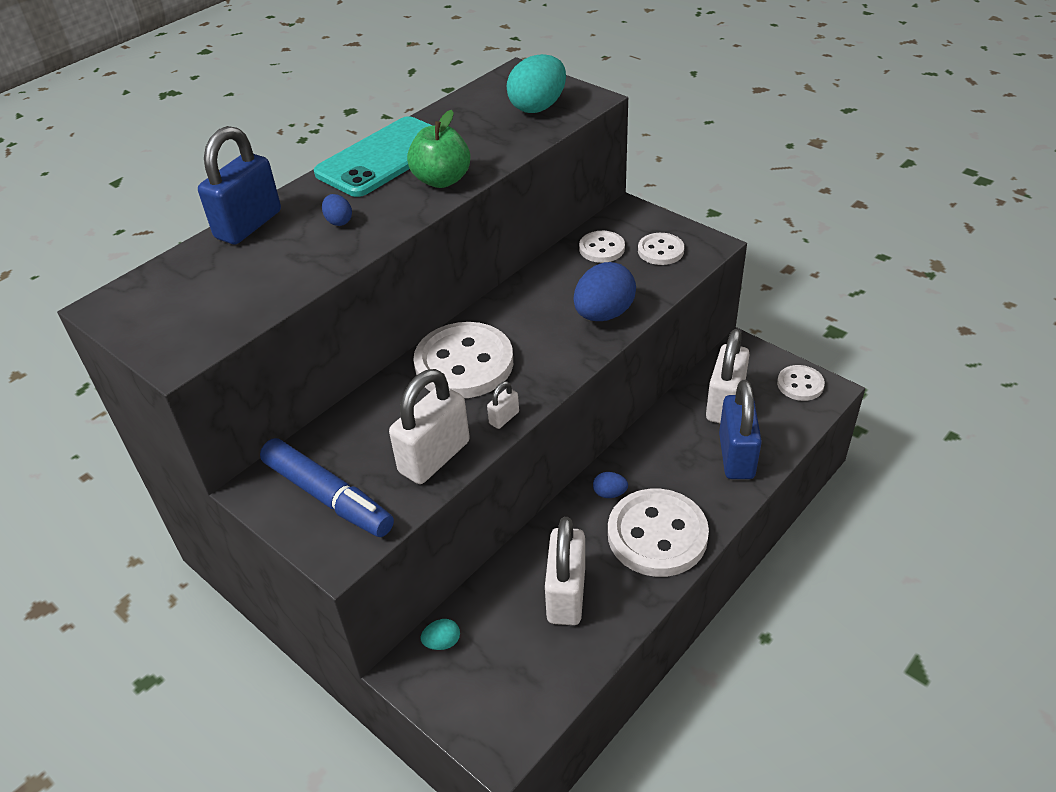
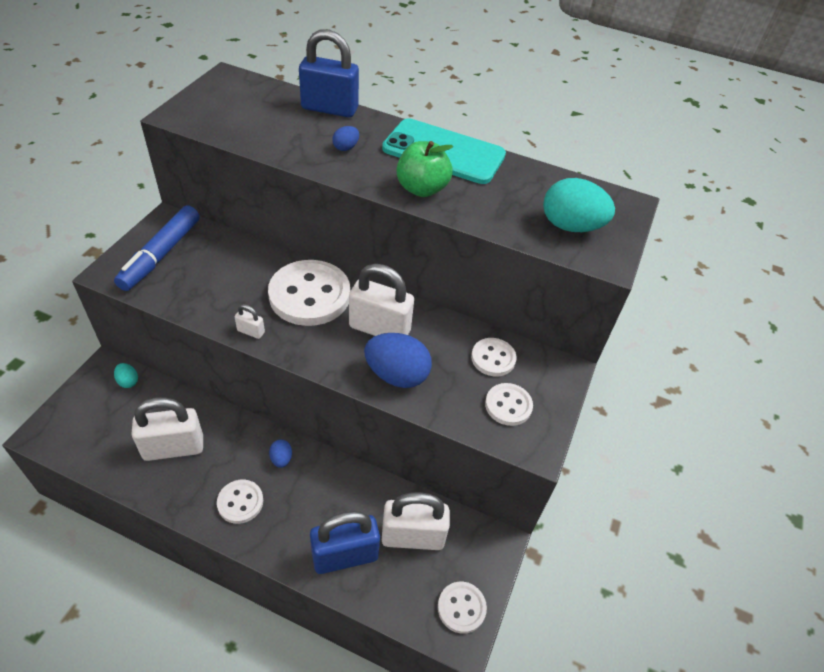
camera: 65 degrees right, 5 degrees up
(434, 457) = (203, 300): white padlock -> white padlock (380, 328)
(657, 535) = (240, 502): white button -> white button, size x0.52

